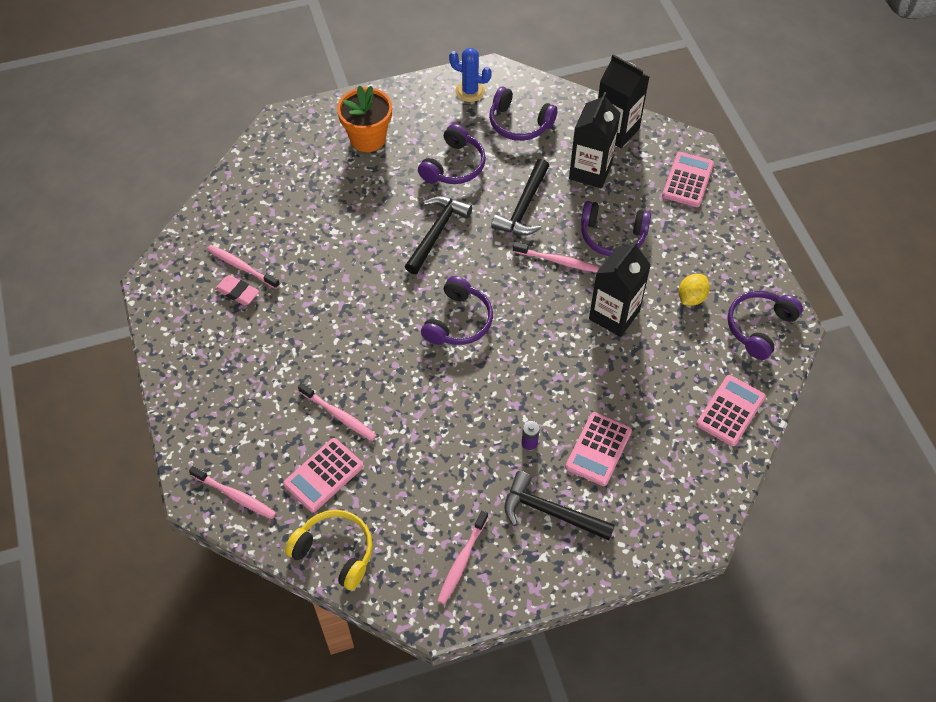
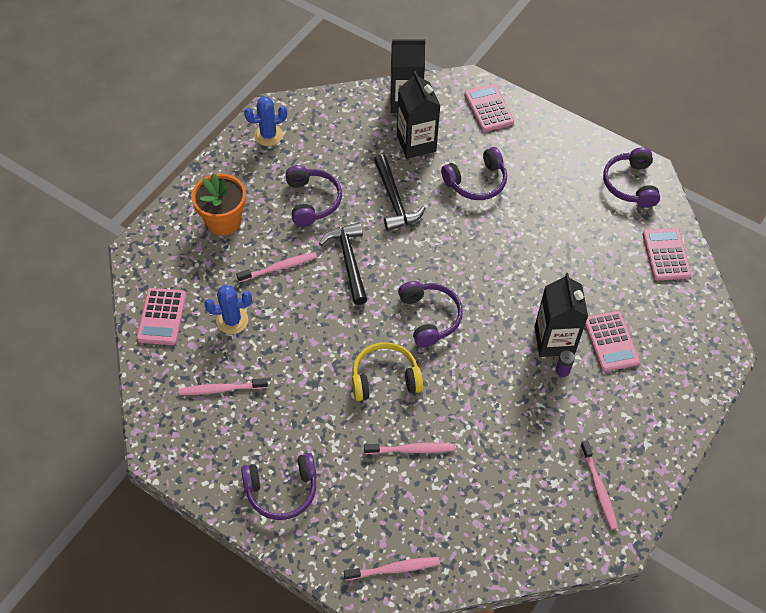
camera: 40 degrees left, 0 degrees up
(237, 292) = (238, 411): pink eraser -> none
(300, 220) = (232, 320): none -> blue cactus
(323, 475) = (444, 502): pink calculator -> pink calculator (162, 317)
(335, 552) = (507, 552): yellow headphones -> yellow headphones (385, 378)
(519, 123) = (330, 138): purple headphones -> purple headphones (282, 490)
(550, 512) = (622, 409): black hammer -> none
(557, 261) = (455, 225): pink toothbrush -> pink toothbrush (279, 268)
(614, 315) = (531, 239): black carton -> black carton (554, 340)
(691, 298) = (569, 192): yellow lemon -> none

